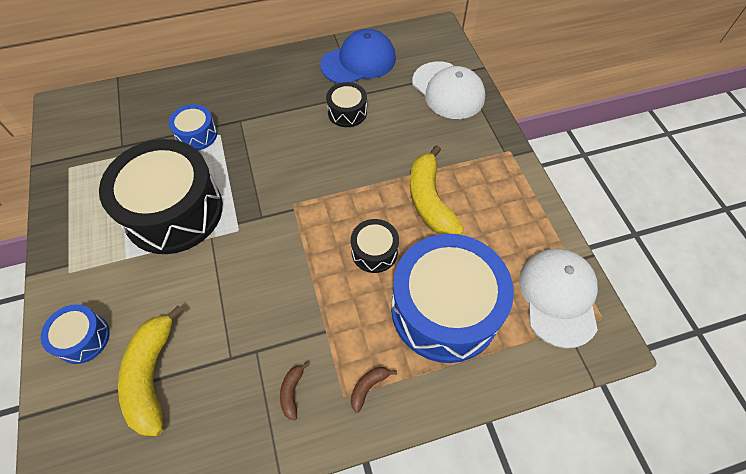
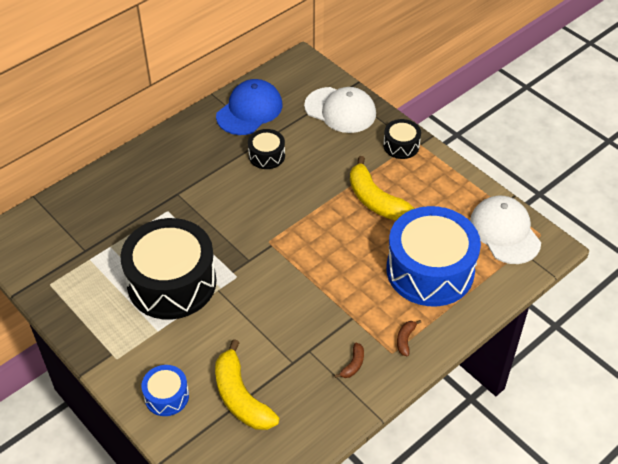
camera: 25 degrees left, 10 degrees down
(196, 135) = (147, 218): blue drum -> none
(292, 392) = (353, 364): brown banana -> brown banana turned 135 degrees counterclockwise
(374, 251) = (355, 251): black drum -> black drum (401, 145)

